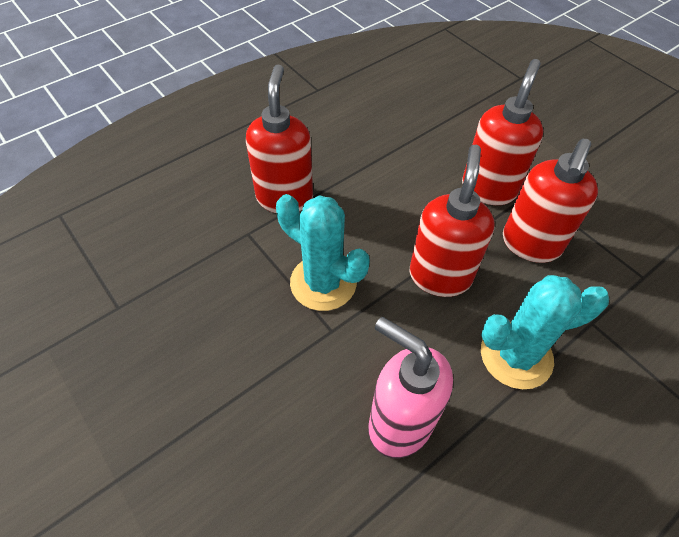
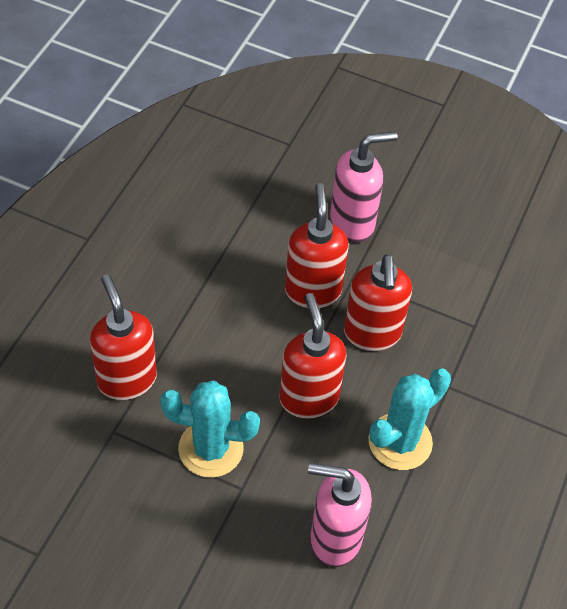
camera: 30 degrees left, 0 degrees up
(552, 150) = (353, 223): none -> pink soap dispenser

